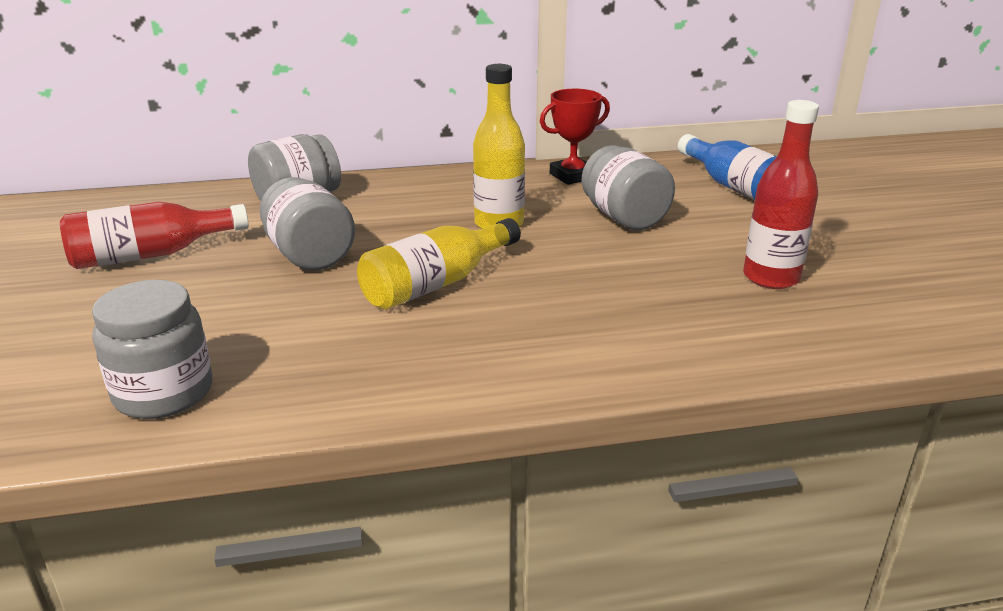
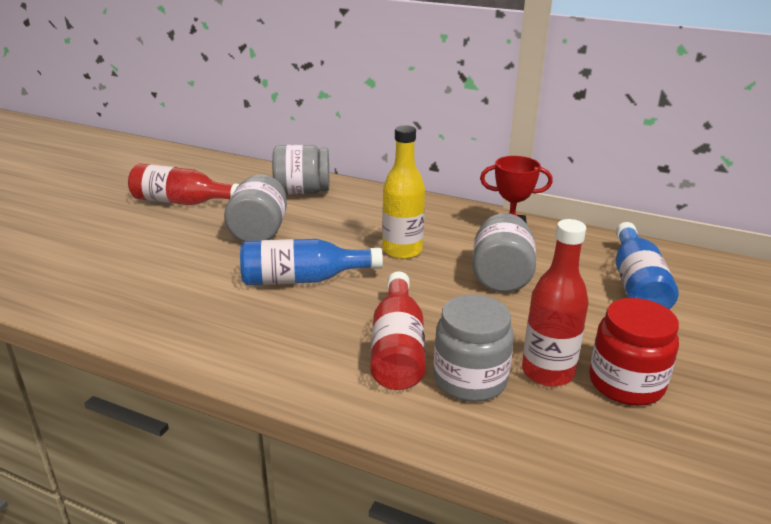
camera: 35 degrees right, 0 degrees up
(164, 393) = (83, 289): grey jar -> grey jar (470, 380)
(436, 284) = (303, 279): yellow bottle -> blue bottle
(626, 308) = (397, 348): none -> red bottle
(834, 263) = (626, 383): none -> red jar

